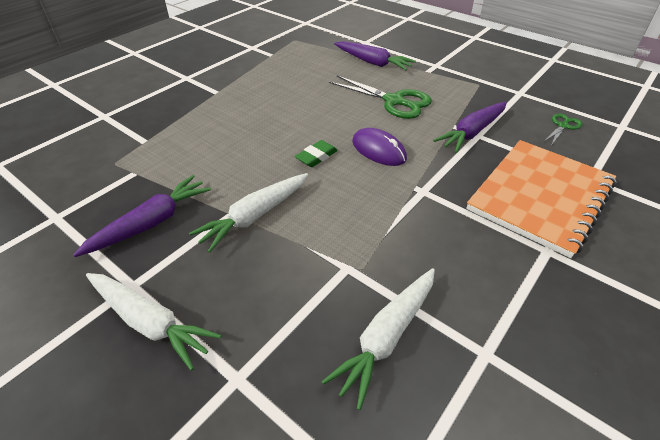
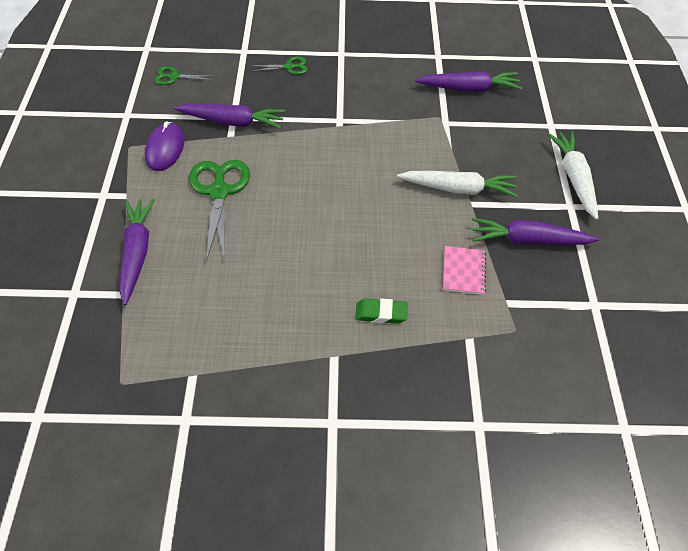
camera: 130 degrees left, 10 degrees up
(185, 168) = (463, 271): none -> pink notebook
(316, 157) = (360, 196): green eraser -> green eraser (381, 313)
(378, 150) = (313, 164): purple mouse -> purple mouse (165, 149)
(386, 337) = (469, 88): white carrot -> purple carrot
(540, 197) = (289, 67): orange notebook -> green scissors

